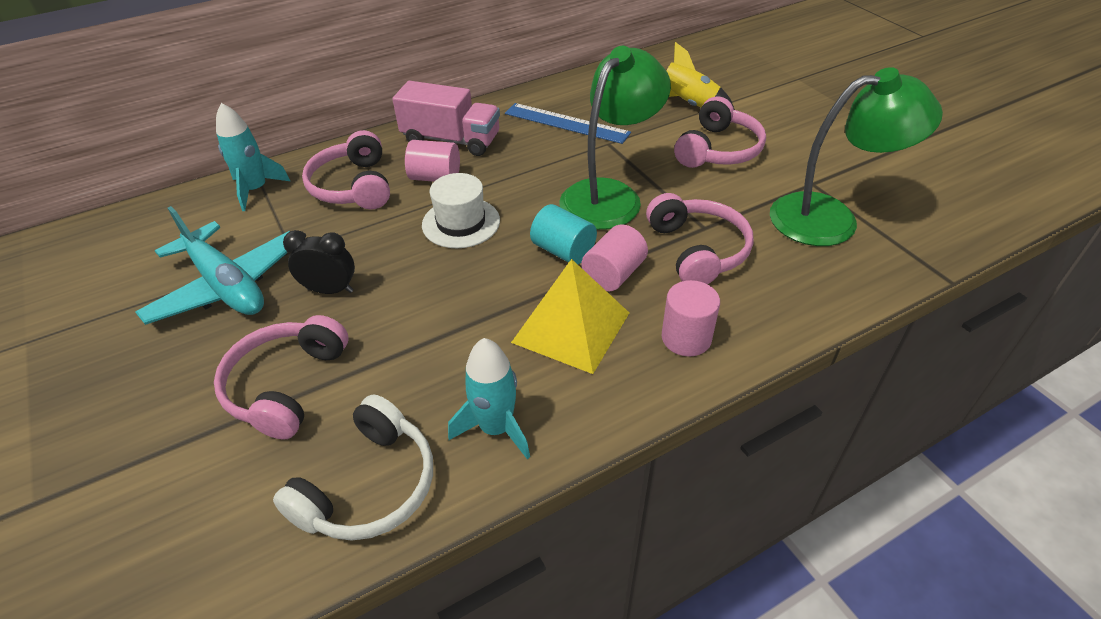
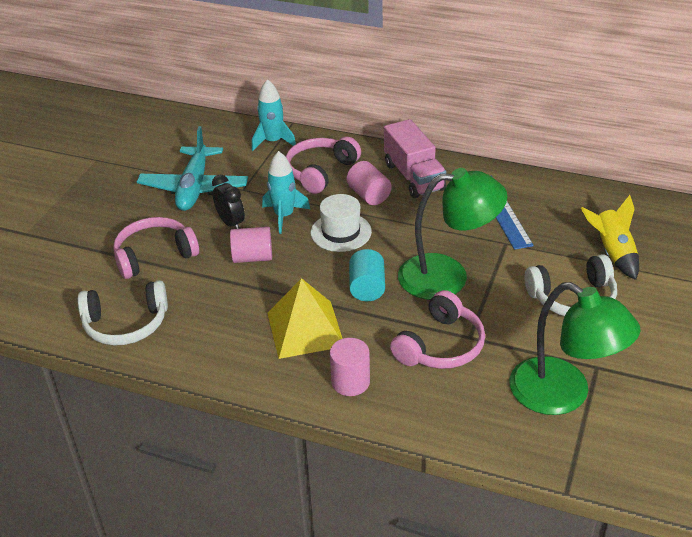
camera: 50 degrees right, 5 degrees down
(496, 428) = (202, 344): turquoise rocket -> turquoise rocket (284, 216)
(613, 274) = (371, 321): pink cylinder -> pink cylinder (252, 257)
(717, 149) = (572, 298): pink headphones -> white headphones

